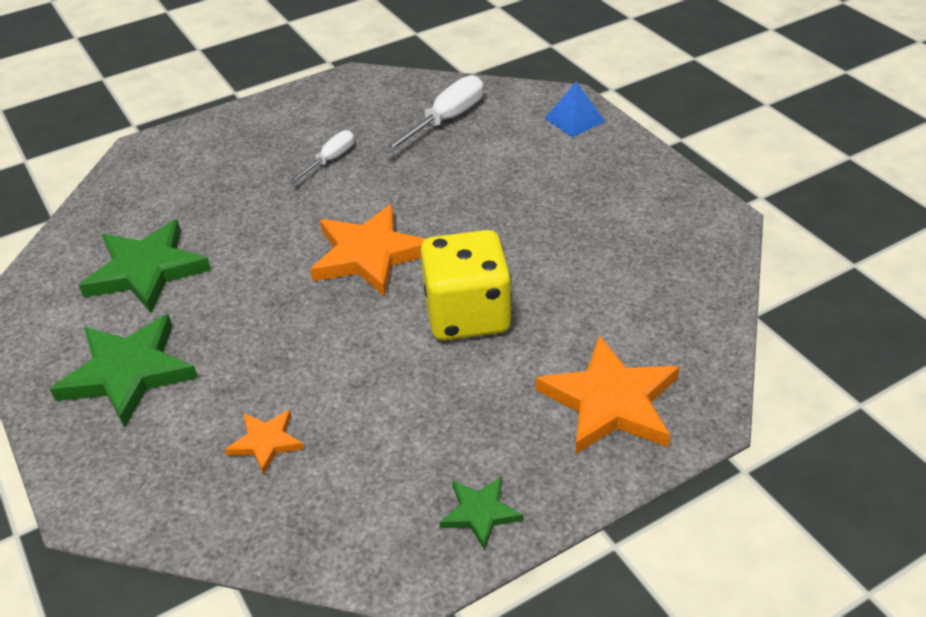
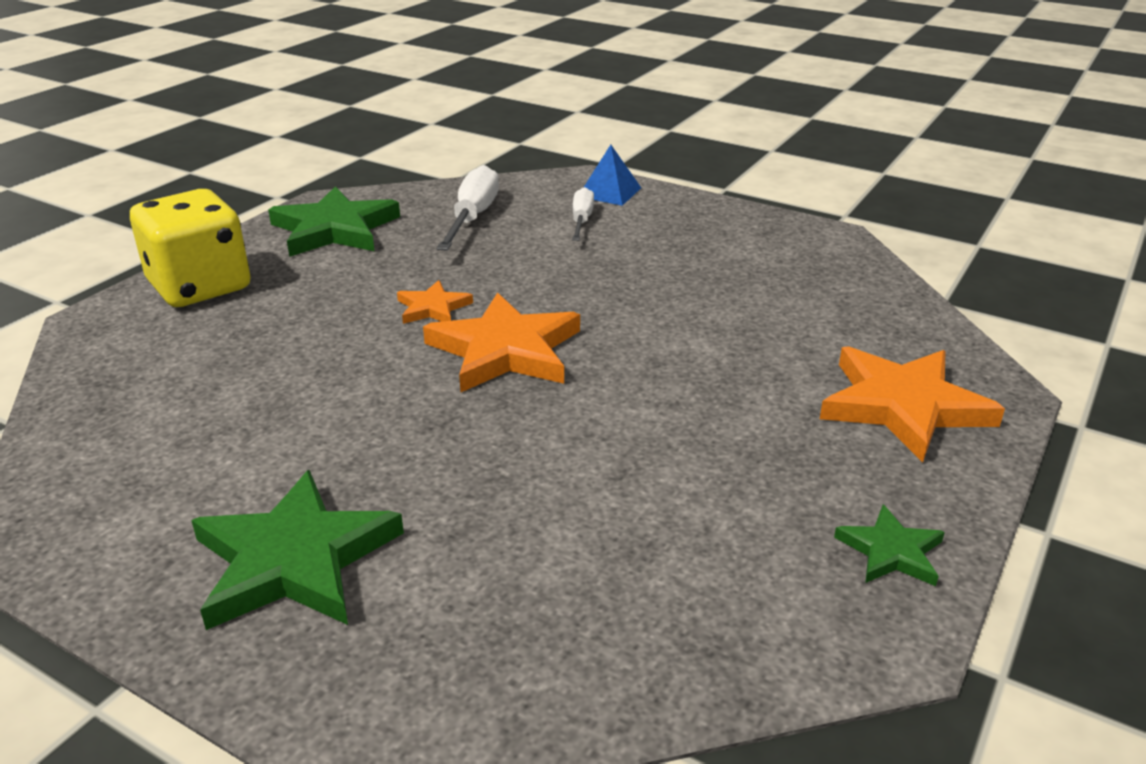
camera: 30 degrees left, 10 degrees down
(146, 270) = (217, 440): green star -> green star (334, 229)
(266, 442) = (566, 571): orange star -> orange star (433, 308)
(330, 160) = (369, 278): white screwdriver -> white screwdriver (581, 220)
(467, 315) = (675, 374): yellow dice -> yellow dice (200, 286)

